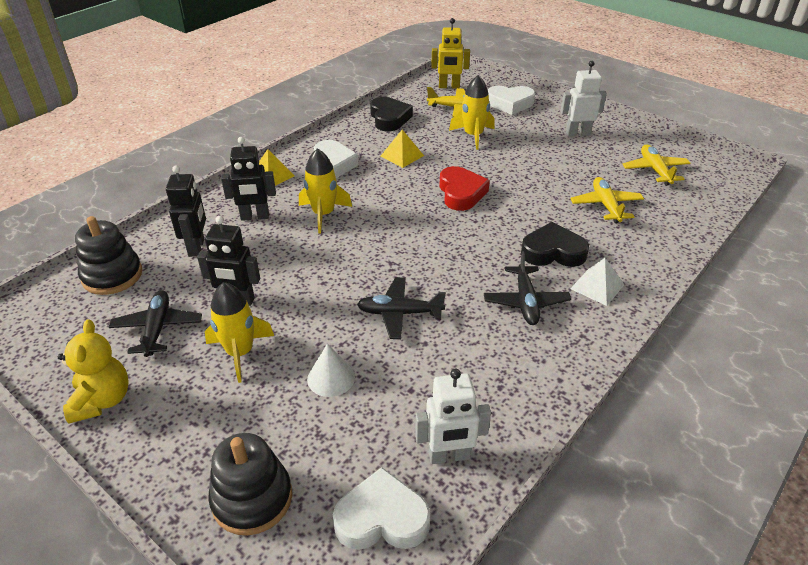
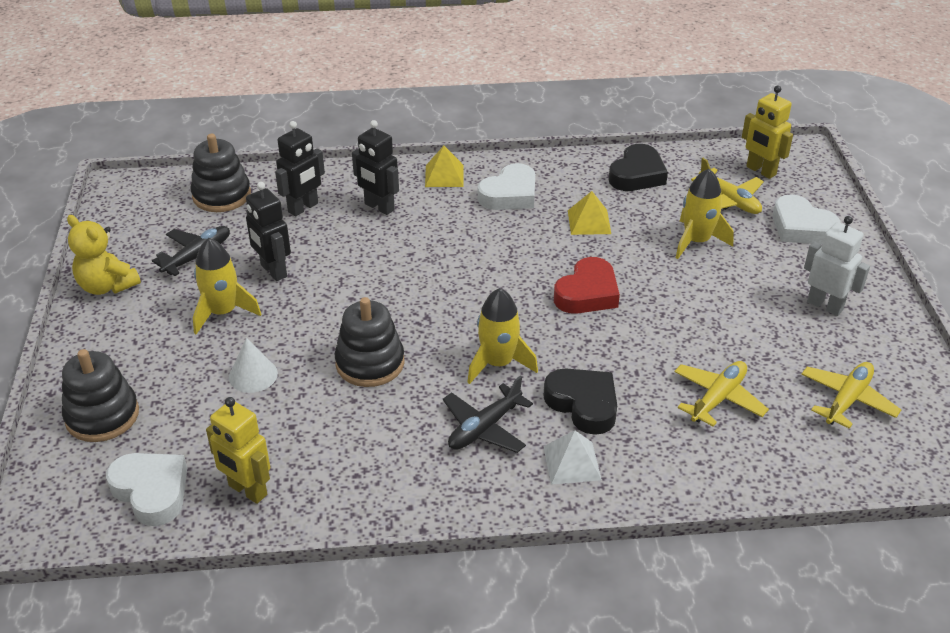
camera: 45 degrees right, 0 degrees up
(102, 400) = (107, 286): yellow teddy bear -> yellow teddy bear turned 90 degrees clockwise
(323, 214) = (435, 238): yellow rocket -> yellow rocket (498, 363)
(399, 313) = (370, 363): black plane -> black stacking toy
(449, 456) = (247, 490): white robot -> yellow robot

